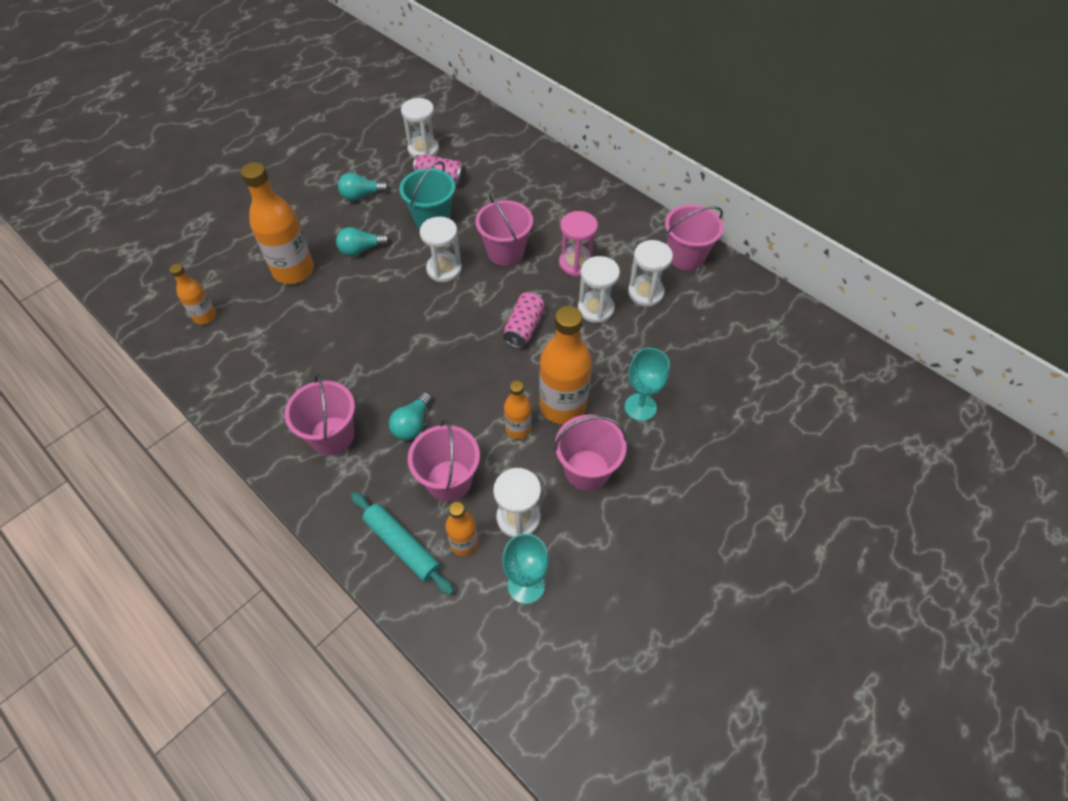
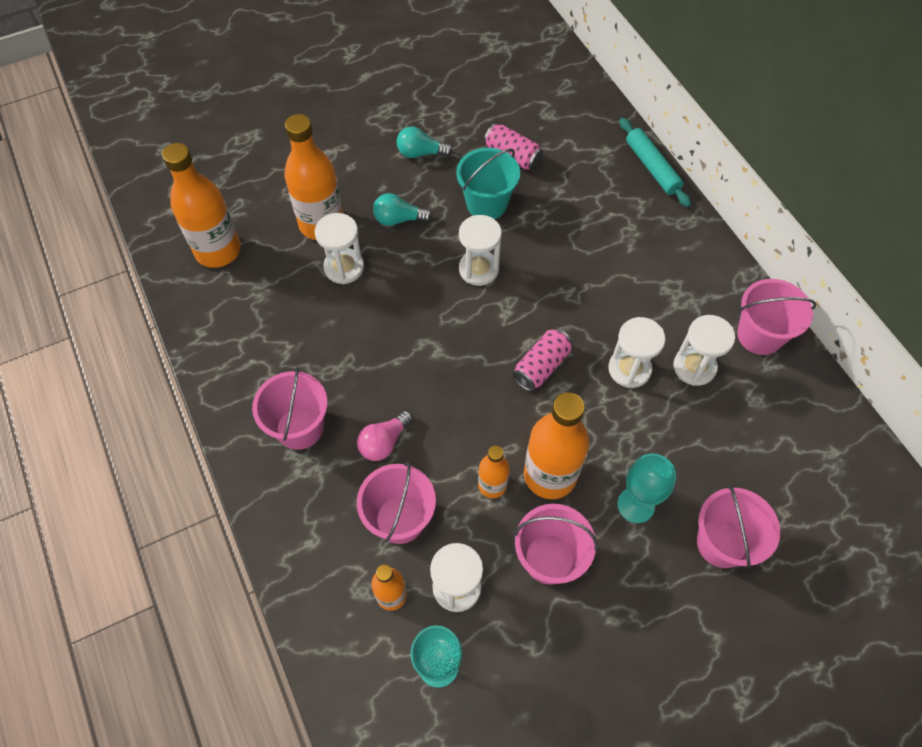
camera: 20 degrees right, 5 degrees up
(205, 316) = (218, 250): orange bottle -> orange bottle, size x1.87
(402, 545) = (329, 574): turquoise rolling pin -> turquoise rolling pin (652, 167)
(412, 424) = (384, 442): turquoise light bulb -> pink light bulb
(423, 149) = (506, 114): white hourglass -> white hourglass (344, 267)
(505, 252) = (553, 268): pink bucket -> pink bucket (722, 543)
(576, 263) = (627, 306): pink hourglass -> none

